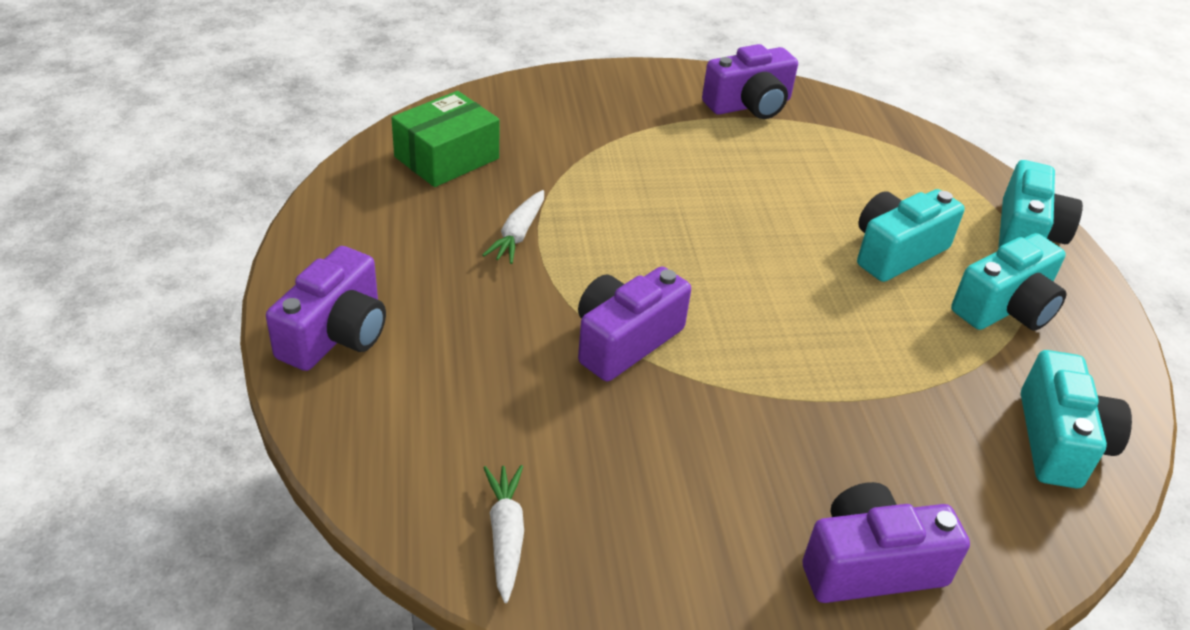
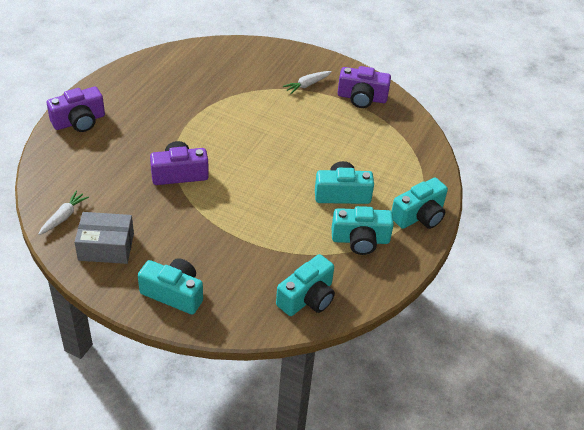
camera: 35 degrees right, 5 degrees up
(447, 158) = (193, 67): green box -> none
(518, 235) = (186, 113): white carrot -> white carrot (307, 85)
(653, 548) = (106, 247): none -> grey box
(870, 565) = (174, 293): purple camera -> turquoise camera

